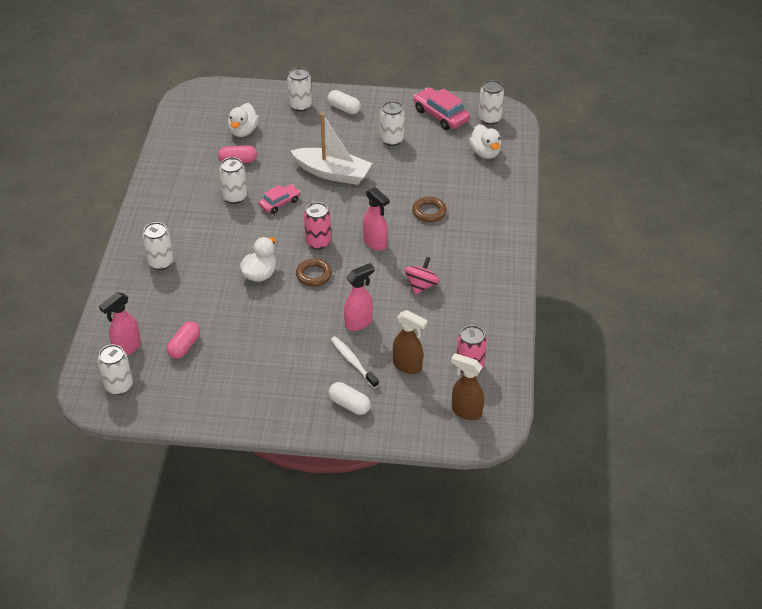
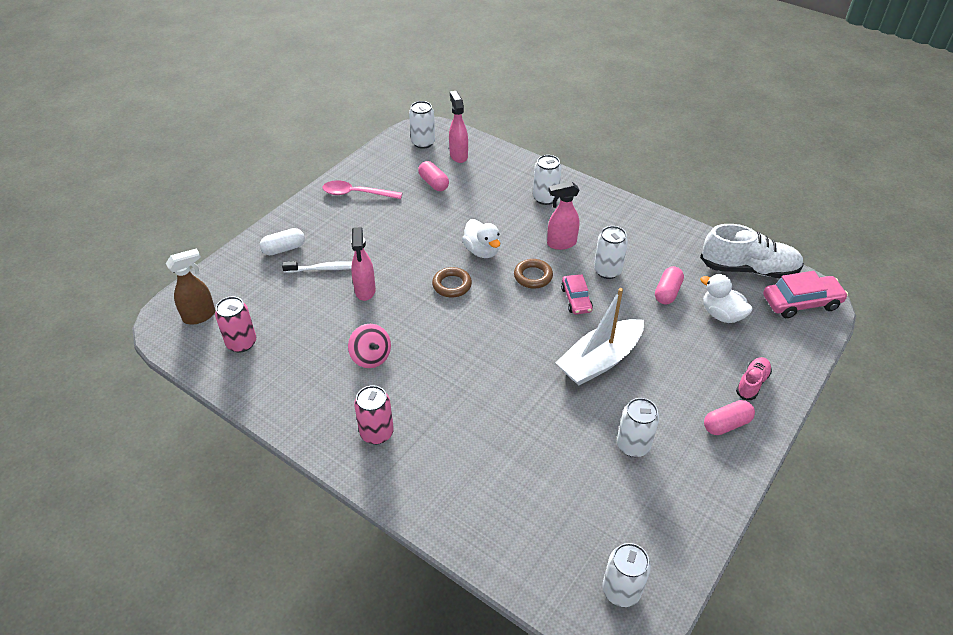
camera: 120 degrees right, 0 degrees up
(182, 129) = (748, 269): none -> white shoe
(237, 396) = (356, 193): none -> pink spoon
(300, 105) = (752, 383): white can -> pink shoe
(318, 242) = (495, 305): pink can -> pink can (377, 433)
(344, 108) = (726, 424): white capsule -> pink capsule
(375, 243) = (460, 348): pink spray bottle -> pink spray bottle (561, 243)
(408, 366) = (285, 301): brown spray bottle -> none
(429, 212) = (475, 418): brown ring -> brown ring (533, 276)
(441, 115) = (660, 529): pink car -> pink car (801, 302)
(485, 152) = (547, 539): white duck -> none

